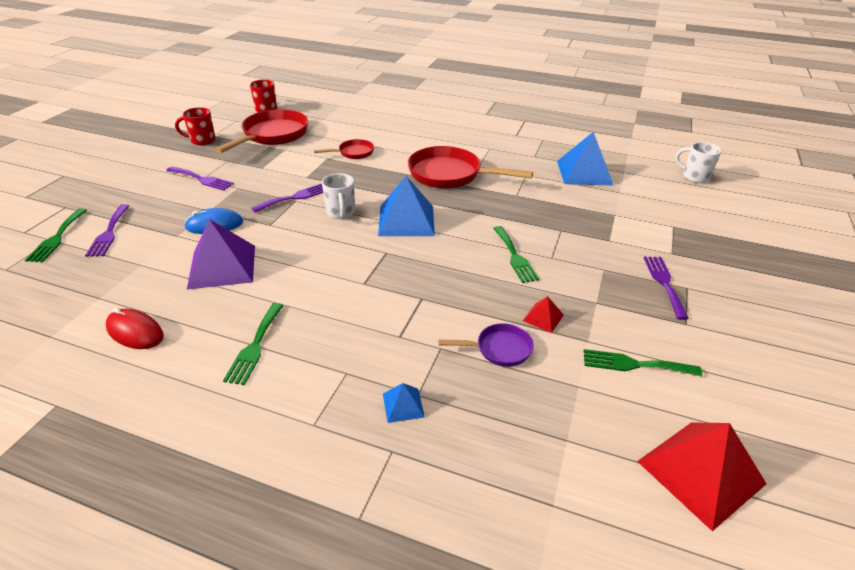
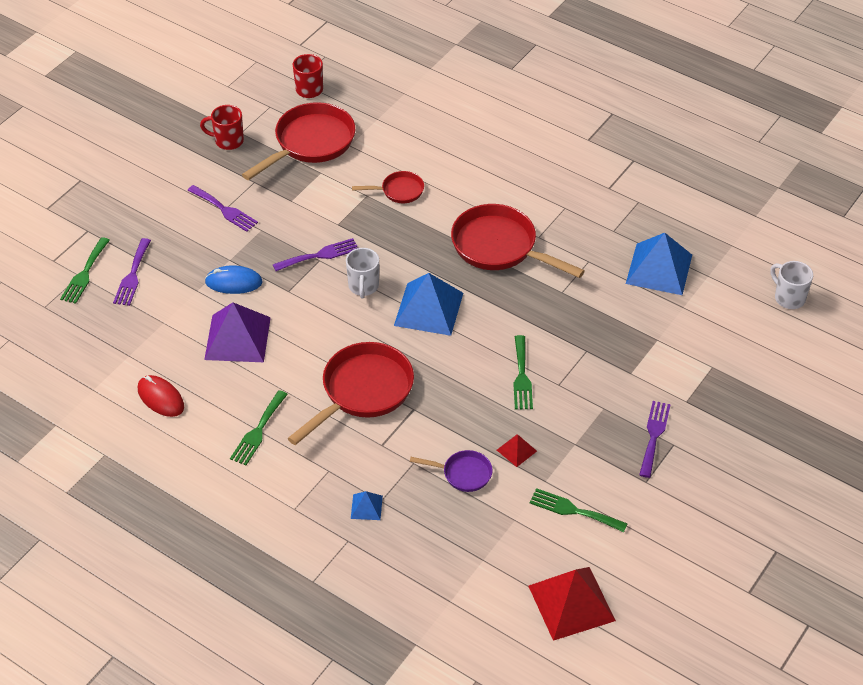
camera: 15 degrees right, 10 degrees up
(364, 291) = (362, 391): none -> red pan

